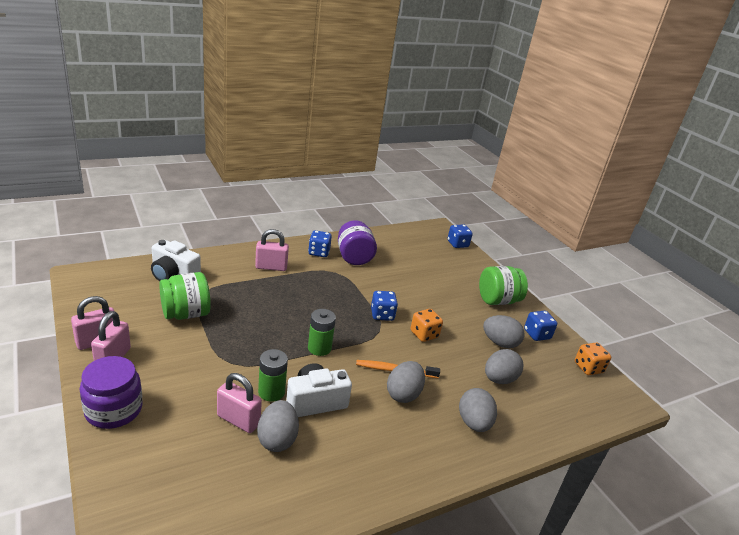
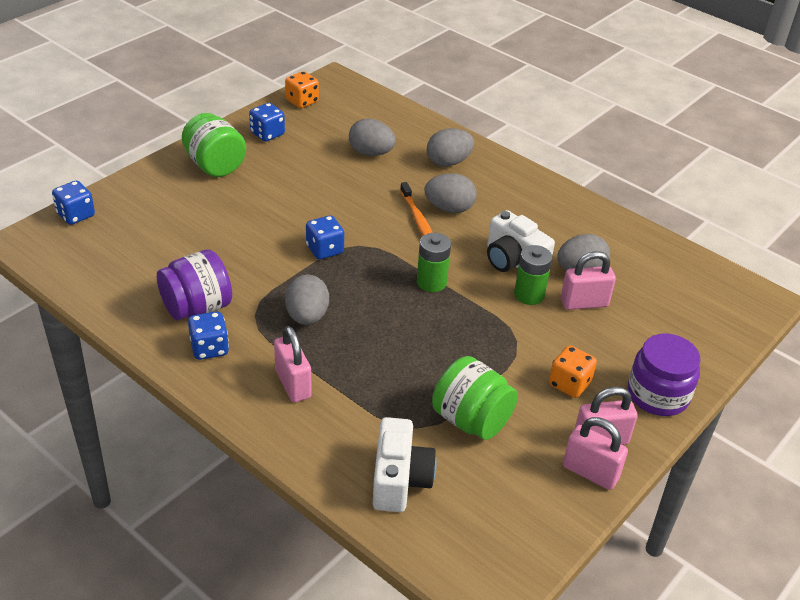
camera: 110 degrees left, 10 degrees up
(238, 420) = (584, 303): pink padlock -> pink padlock turned 75 degrees clockwise
(424, 334) = (337, 211): orange dice -> orange dice (569, 384)
(500, 343) = (306, 157): grey egg -> grey egg (307, 316)

